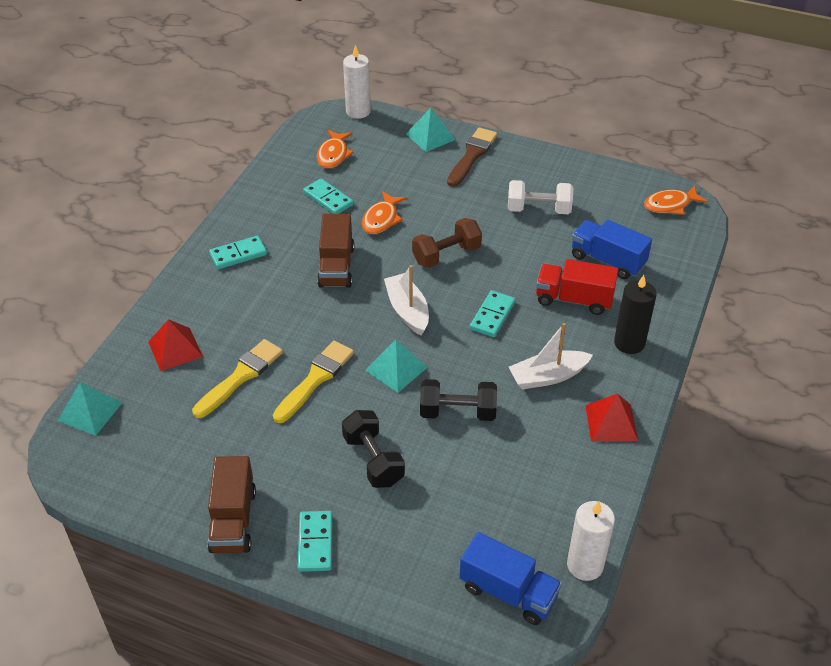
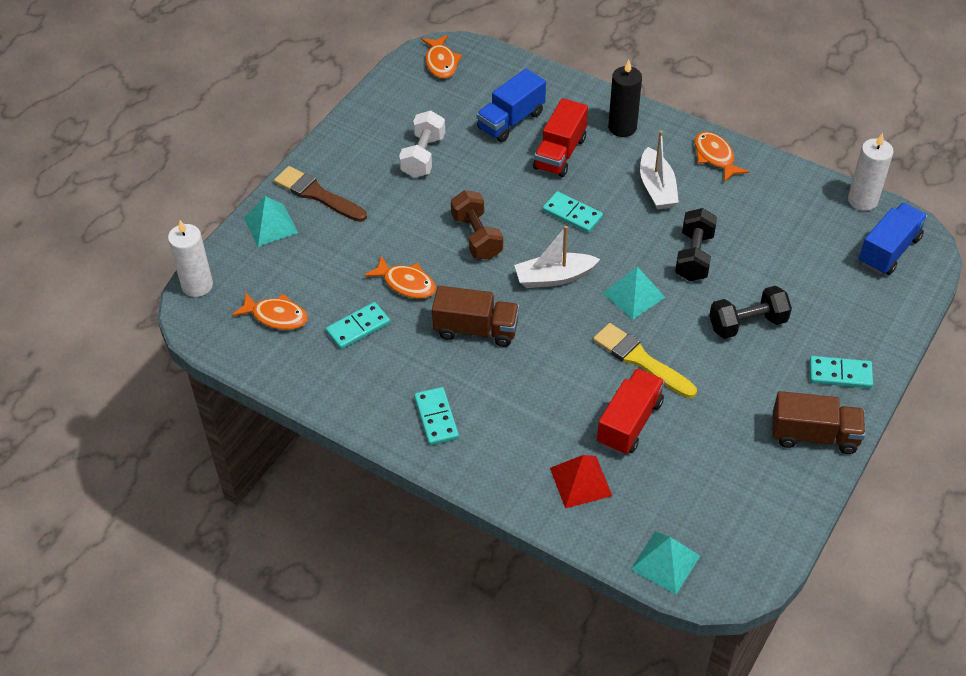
camera: 80 degrees left, 5 degrees up
(240, 376) = (629, 423): yellow brush -> red truck
(611, 422) = (715, 157): red pyramid -> orange fish

